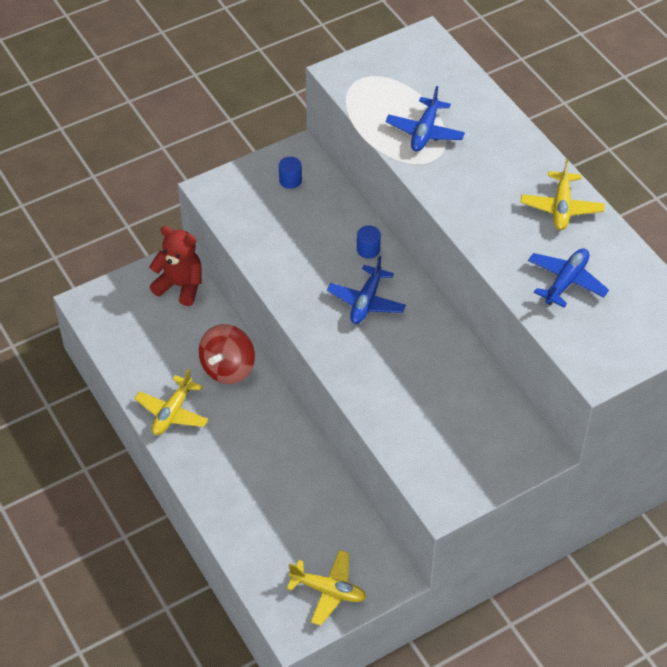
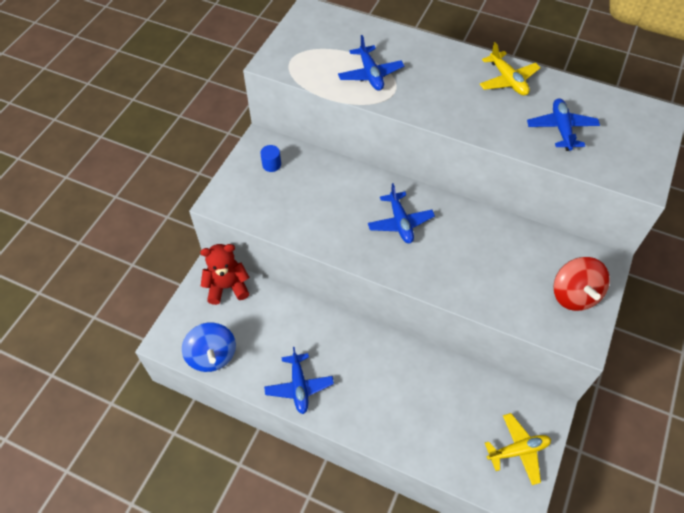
camera: 35 degrees left, 5 degrees up
(117, 339) = (212, 356): none -> blue spinning top
(172, 412) = (299, 386): yellow plane -> blue plane
(228, 368) = (311, 328): red spinning top -> red spinning top (574, 295)
(368, 249) = (368, 185): blue cylinder -> none

